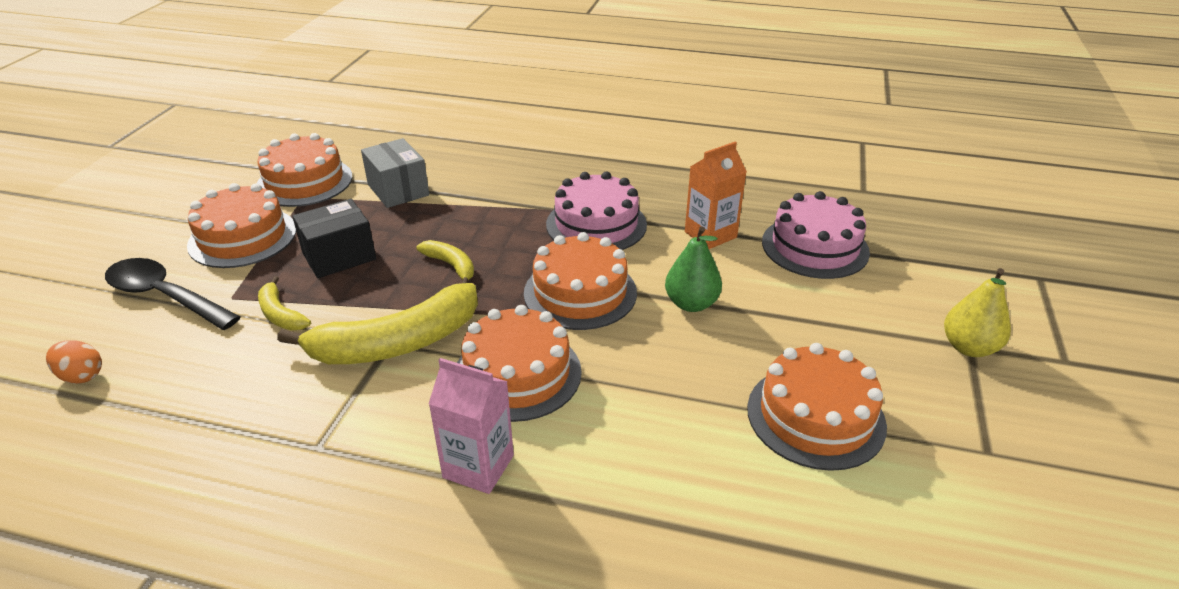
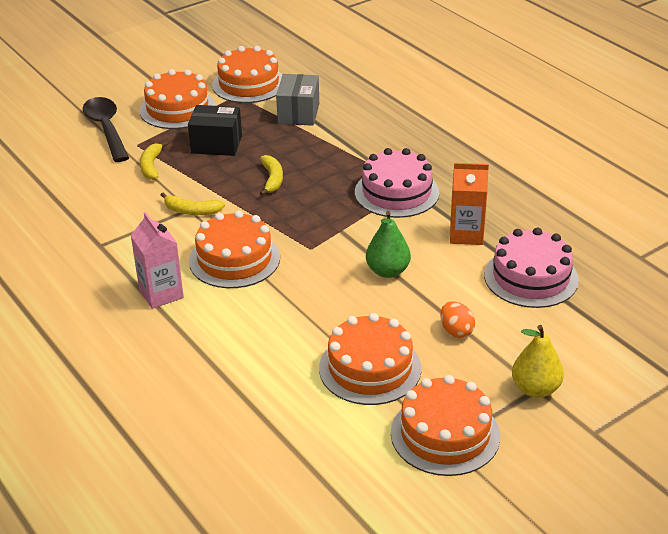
camera: 40 degrees right, 0 degrees up
(82, 376) = (33, 156): orange egg -> orange egg (456, 331)
(396, 343) = (191, 211): yellow banana -> yellow banana, size x0.49
(580, 292) = (328, 231): orange cake -> orange cake (445, 434)

